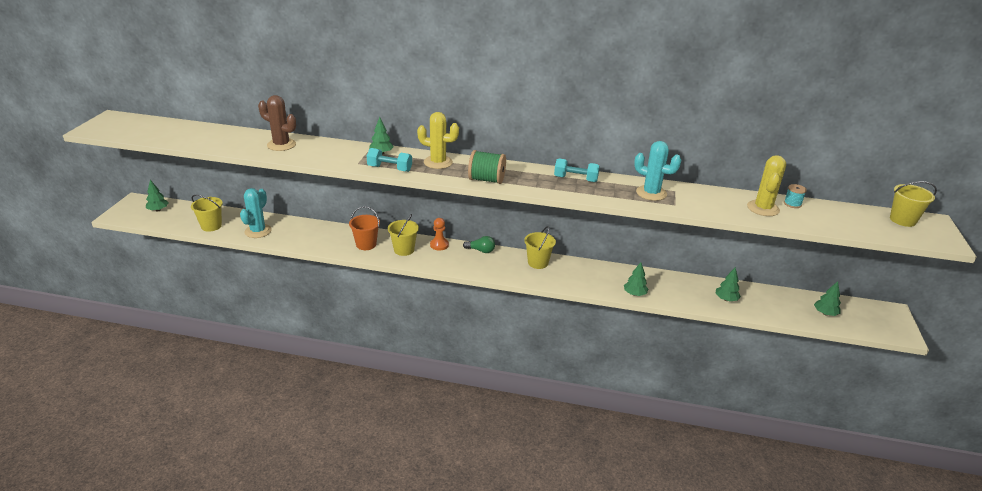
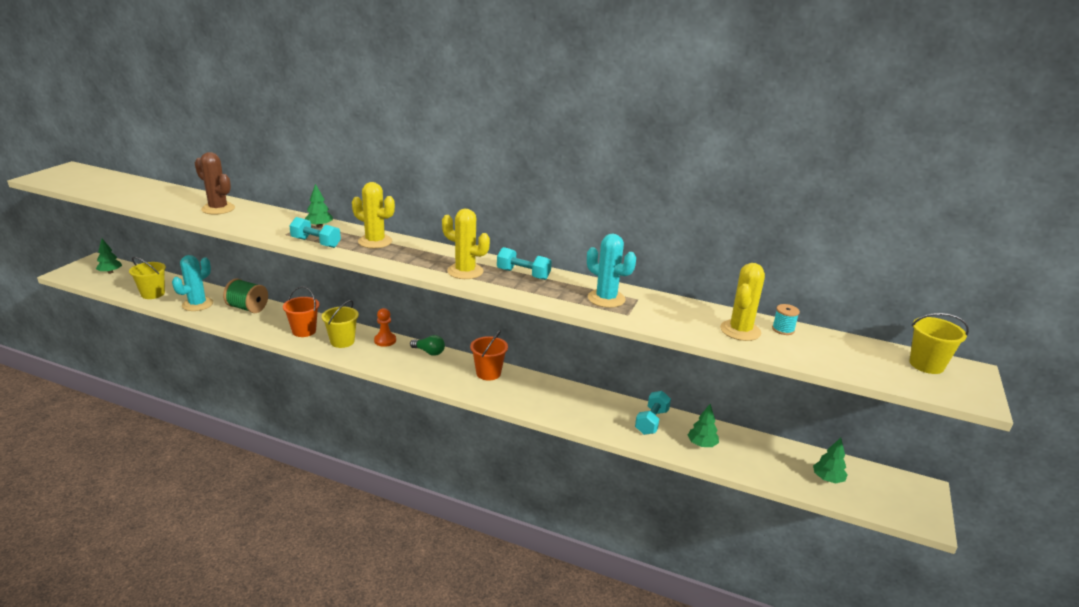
camera: 10 degrees right, 5 degrees down
(486, 180) = (417, 265): green spool -> green spool (247, 308)
(529, 181) = (465, 271): none -> yellow cactus
(538, 263) = (488, 373): yellow bucket -> orange bucket
(634, 294) = (587, 423): green tree -> none
(681, 286) = (651, 422): none -> turquoise dumbbell

